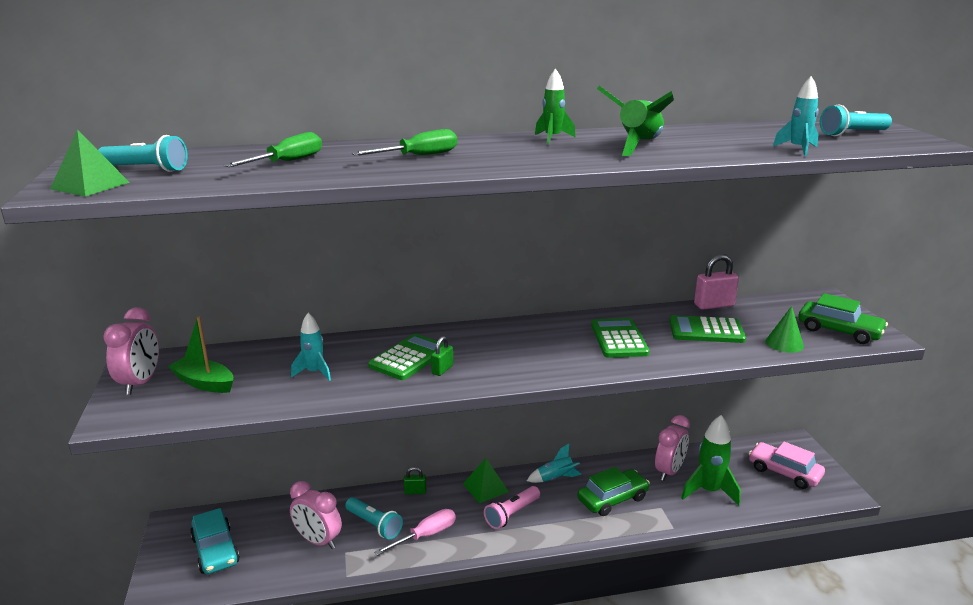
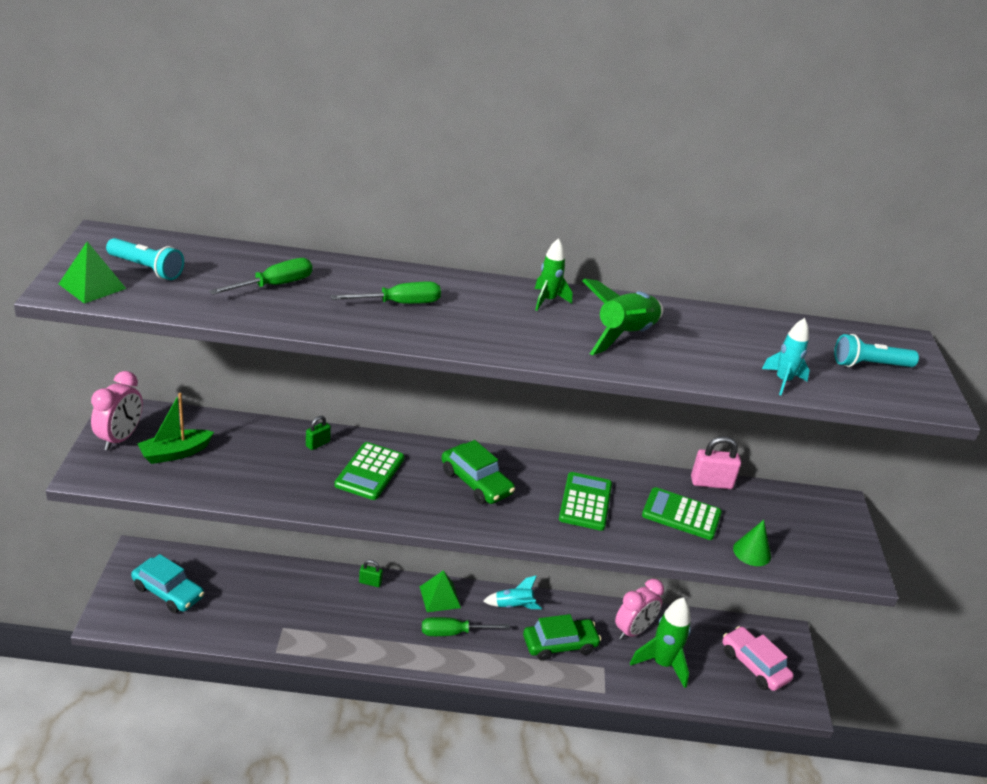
camera: 10 degrees right, 10 degrees up
(204, 383) = (175, 453): green boat -> green boat turned 75 degrees counterclockwise
(215, 550) = (168, 592): turquoise car -> turquoise car turned 45 degrees counterclockwise
(314, 372) = (276, 467): turquoise rocket -> none
(318, 541) = (262, 609): pink clock -> none
(374, 525) = (319, 607): turquoise flashlight -> none
(409, 358) = (370, 472): green calculator -> green calculator turned 150 degrees clockwise
(426, 535) = (362, 631): pink screwdriver -> none
(442, 370) = (395, 495): green padlock -> green padlock (318, 444)
(512, 514) = (453, 633): pink flashlight -> green screwdriver
(839, 331) = (822, 551): green car -> green car (476, 482)

